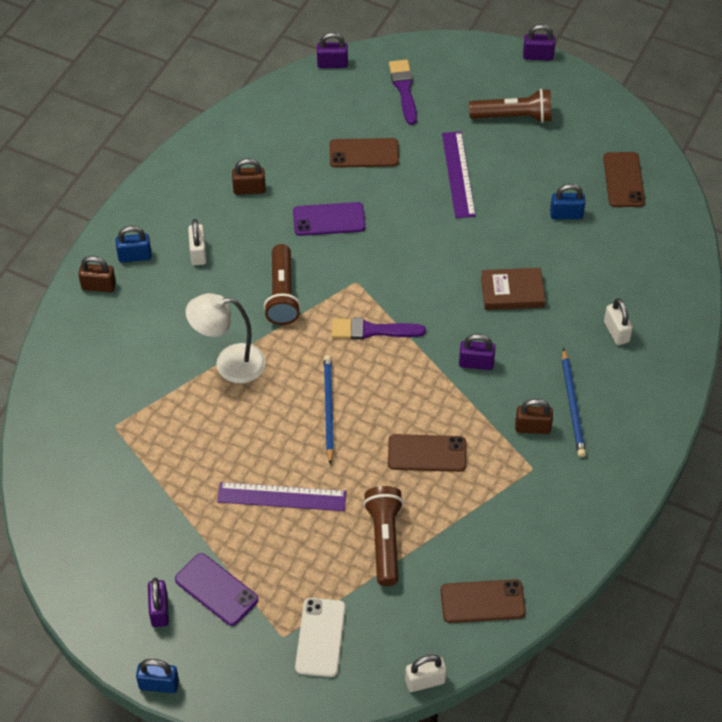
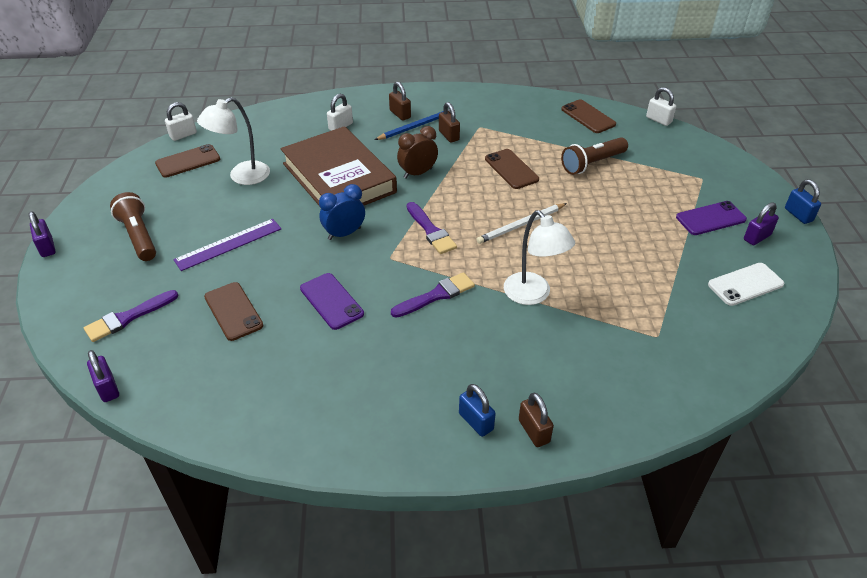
camera: 120 degrees left, 10 degrees down
(198, 253) = (435, 373): white padlock -> white padlock (183, 135)
(216, 590) = (711, 218): purple phone -> purple phone turned 60 degrees clockwise
(249, 189) = (329, 373): brown padlock -> brown padlock (400, 114)
(282, 294) = (436, 295): brown flashlight -> purple brush
(282, 497) = (613, 218): purple ruler -> none
(320, 637) = (683, 164): white phone -> white phone (745, 284)
(328, 409) = (521, 225): blue pencil -> white pencil
(415, 262) = (344, 234): none -> blue clock
(476, 363) = (418, 173): purple padlock -> brown clock
(512, 292) = (339, 178): brown book -> brown book, size x2.11
(566, 214) = (242, 177): blue padlock -> white lamp

